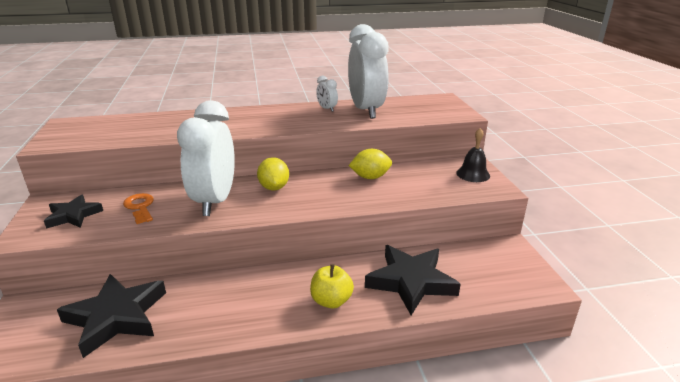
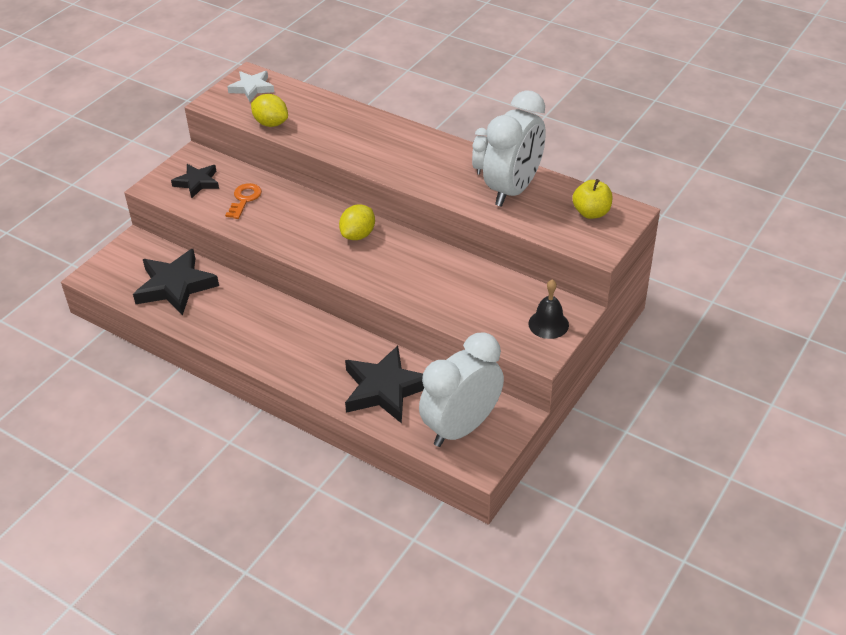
camera: 45 degrees right, 15 degrees up
(78, 128) = (252, 88): none -> white star
(215, 201) = (298, 224): white clock -> white clock (461, 427)
(331, 301) = (310, 364): yellow apple -> yellow apple (591, 213)
(370, 177) = (450, 271): yellow lemon -> yellow lemon (271, 123)

